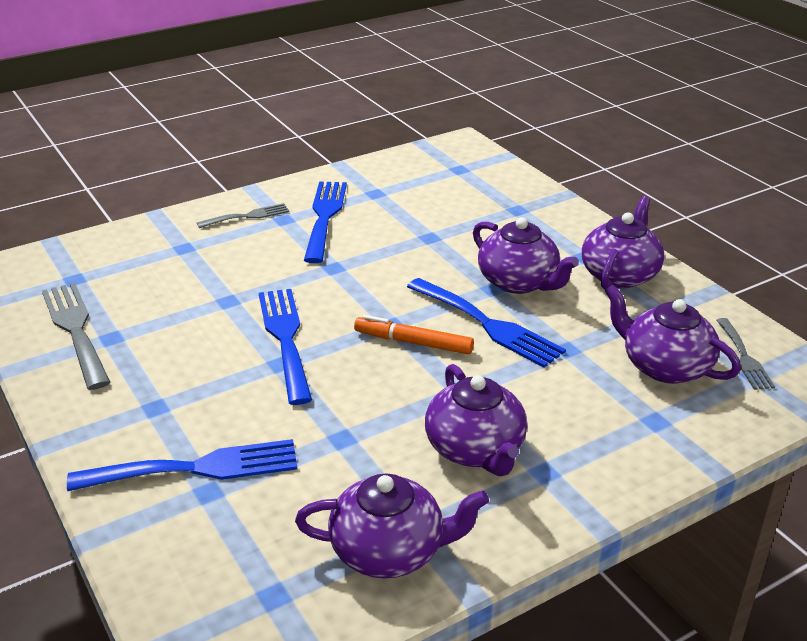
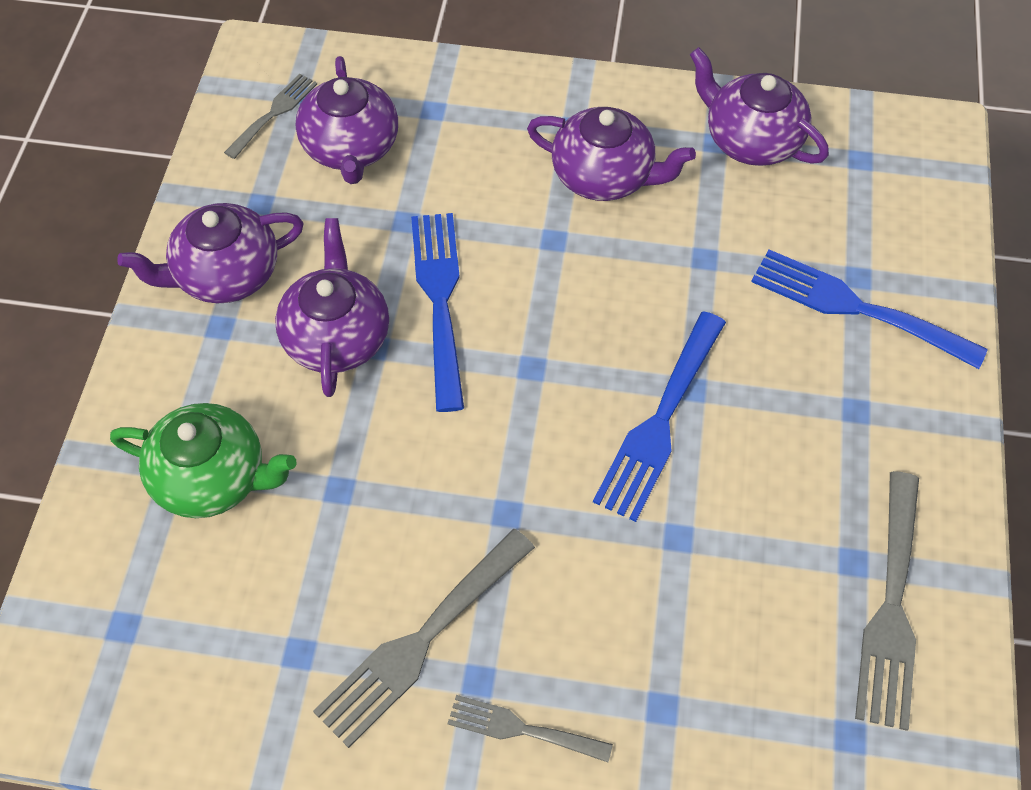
camera: 140 degrees left, 25 degrees up
(324, 217) = (421, 641): blue fork -> grey fork
(413, 342) = (536, 326): orange marker -> none
(475, 449) = (604, 176): purple teapot -> purple teapot turned 90 degrees clockwise
(494, 214) = (213, 478): none -> green teapot

